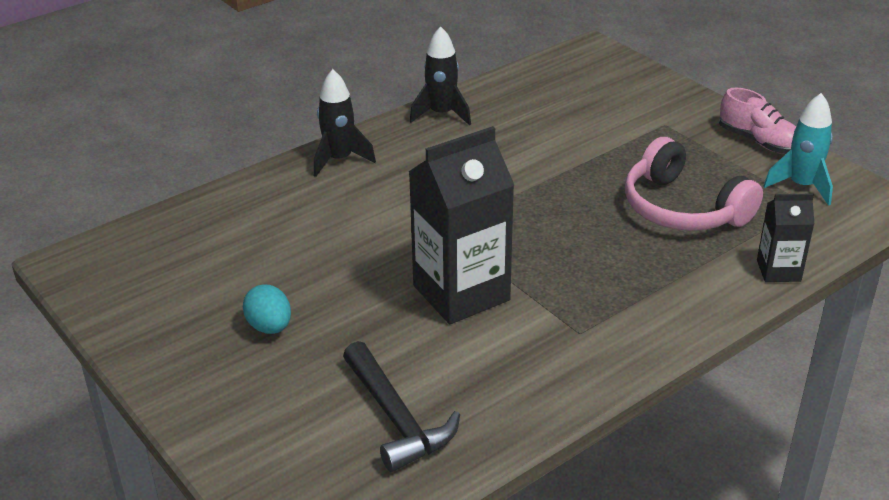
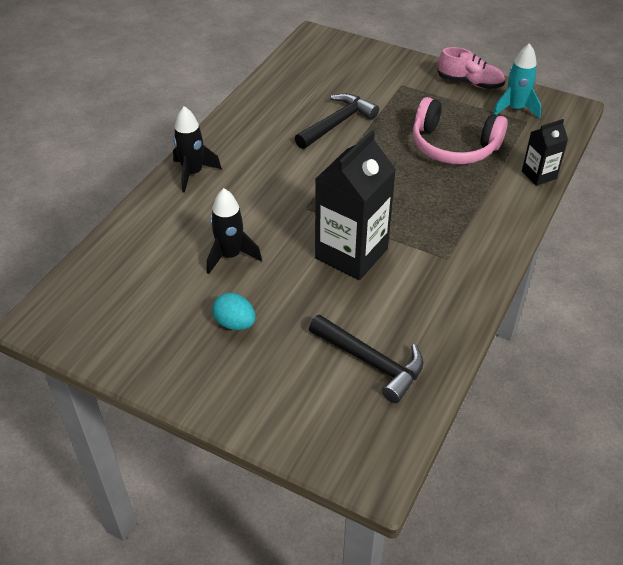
camera: 25 degrees left, 10 degrees up
(441, 114) = (243, 116): black rocket -> black rocket (230, 256)
(550, 148) = (337, 123): none -> black hammer

